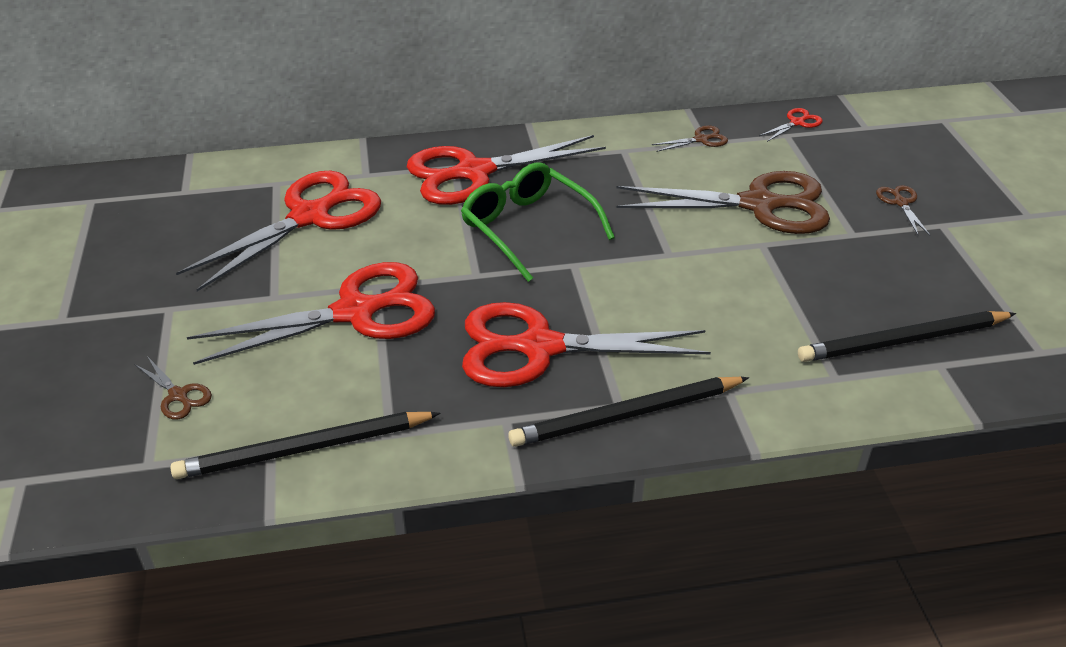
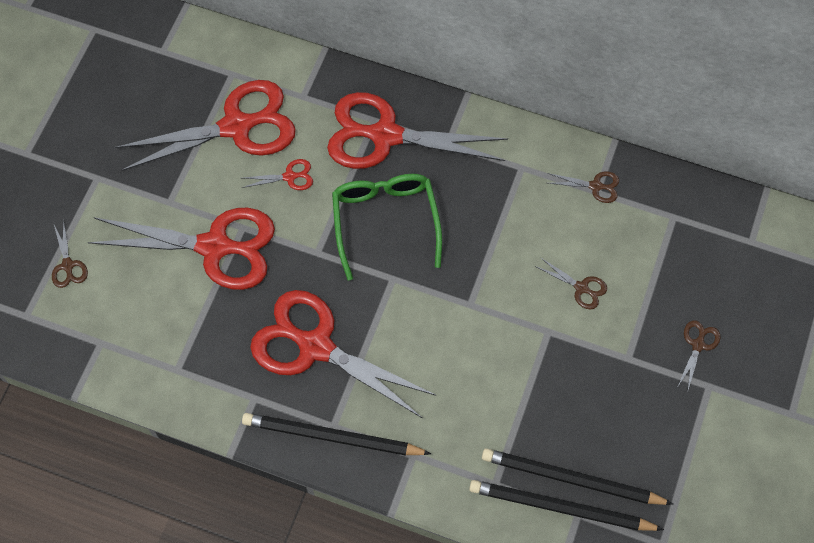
camera: 30 degrees right, 25 degrees up
(304, 449) = (120, 354): black pencil -> black pencil (560, 508)
(760, 205) = (581, 288): brown scissors -> brown scissors, size x0.40
(797, 122) = (696, 205): red scissors -> red scissors (290, 176)

